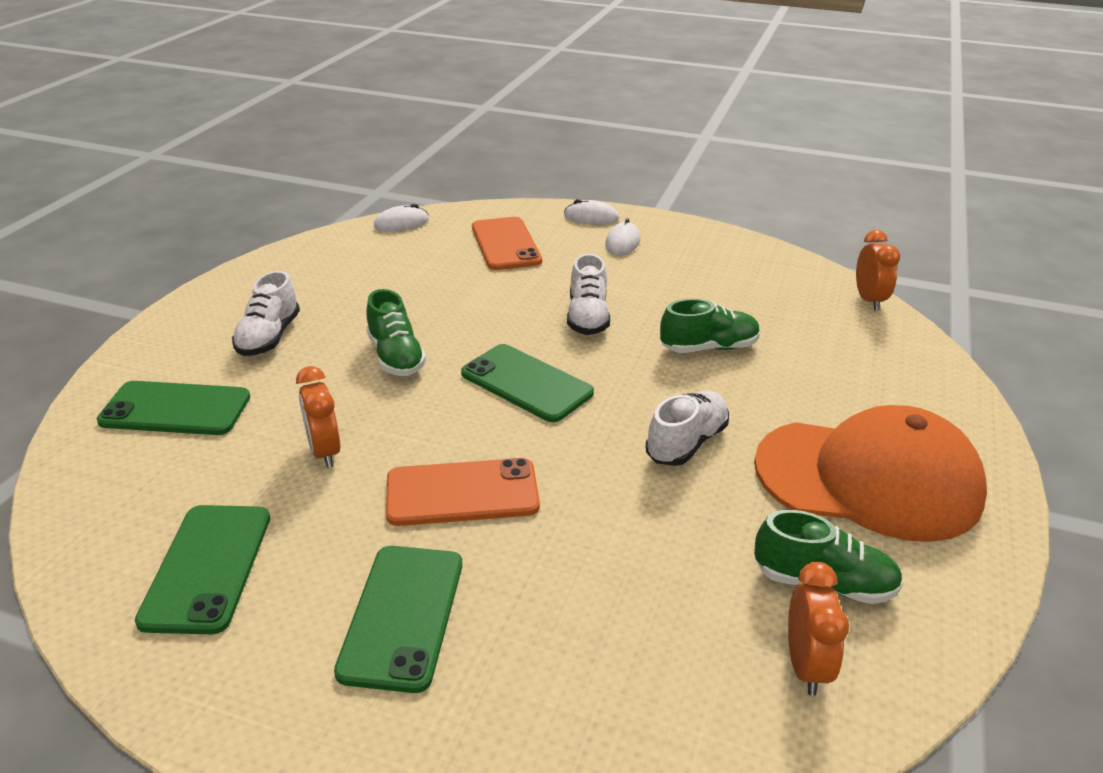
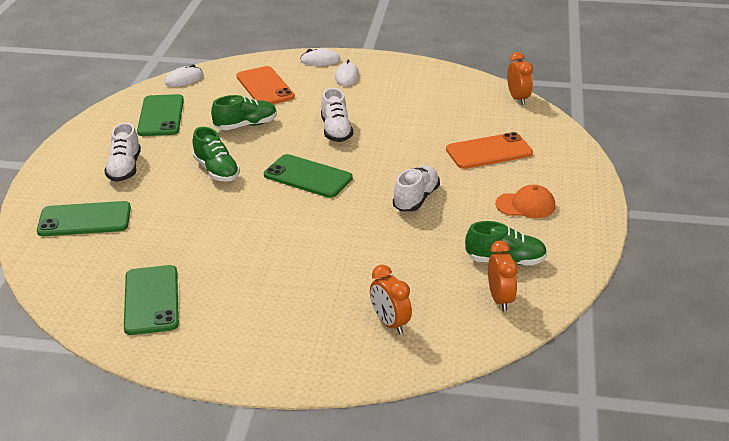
camera: 10 degrees left, 0 degrees up
(324, 452) = (194, 232): orange clock -> orange clock (390, 323)
(403, 616) = (276, 307): green phone -> green phone (161, 116)
(462, 493) = (288, 243): orange phone -> orange phone (489, 151)
(709, 348) = (419, 141): green shoe -> green shoe (246, 125)
(868, 479) = (525, 205): orange cap -> orange cap, size x0.45

